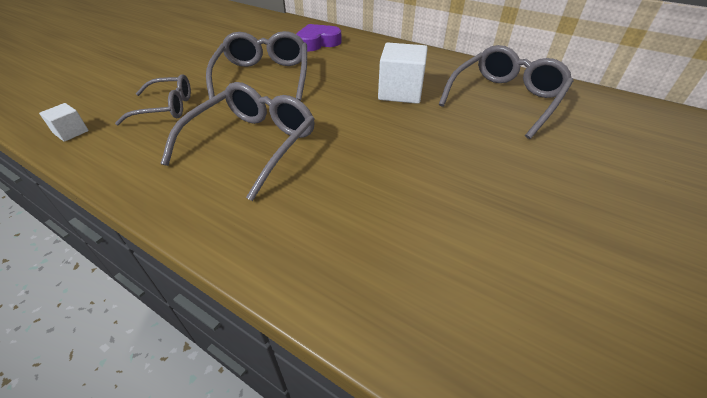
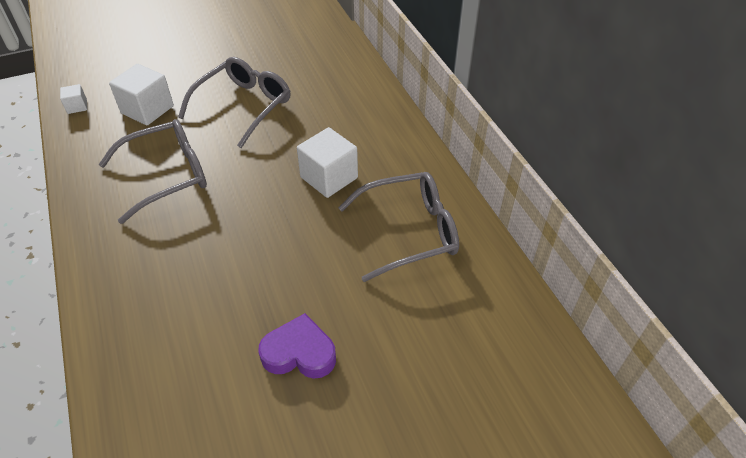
camera: 35 degrees right, 5 degrees up
(165, 108) = (147, 109): grey glasses -> white cube
(317, 43) = (332, 80): purple heart -> purple heart (299, 353)

